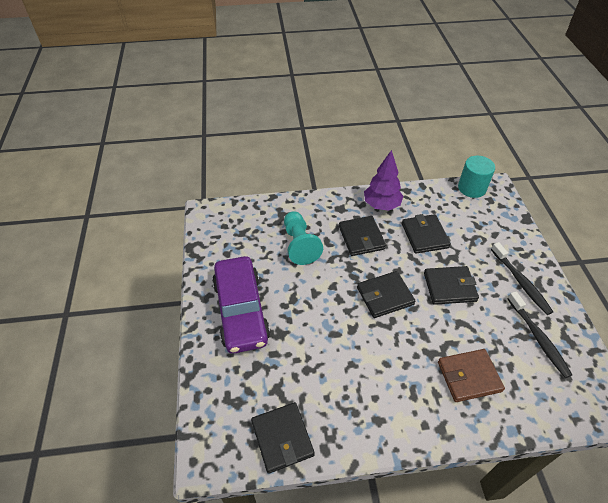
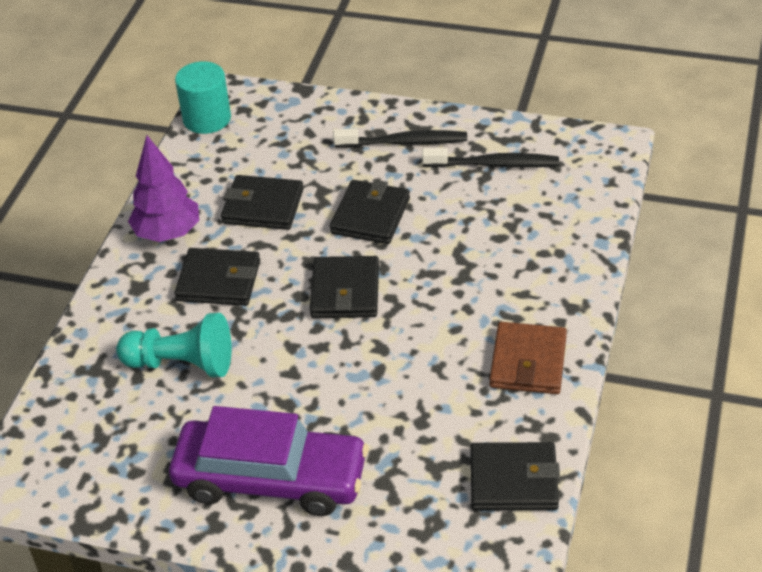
camera: 65 degrees left, 5 degrees down
(469, 376) = (515, 252): brown wallet -> brown wallet (528, 362)

